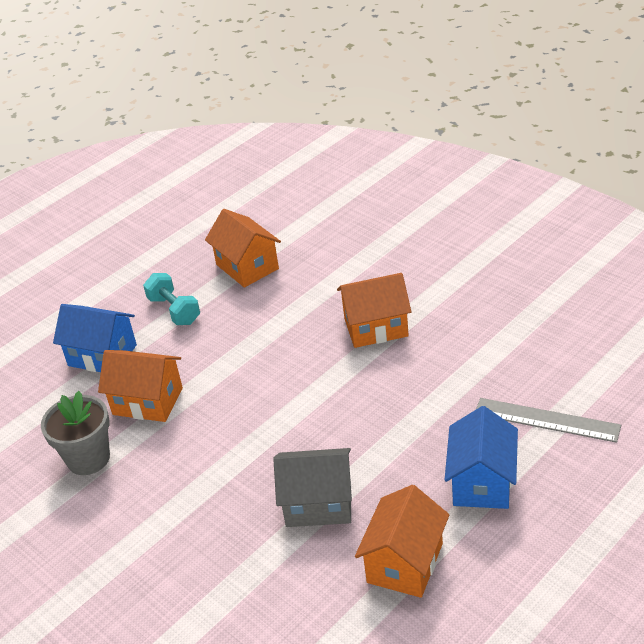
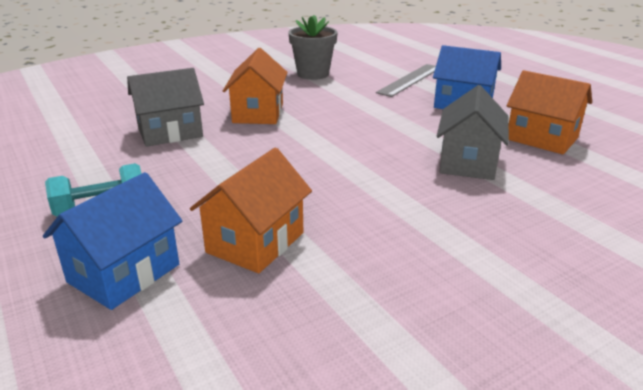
camera: 80 degrees left, 10 degrees down
(88, 458) = (333, 302): grey flower pot -> grey flower pot (313, 74)
(247, 267) = (86, 156): orange house -> none
(308, 290) = (170, 132): none -> grey house

